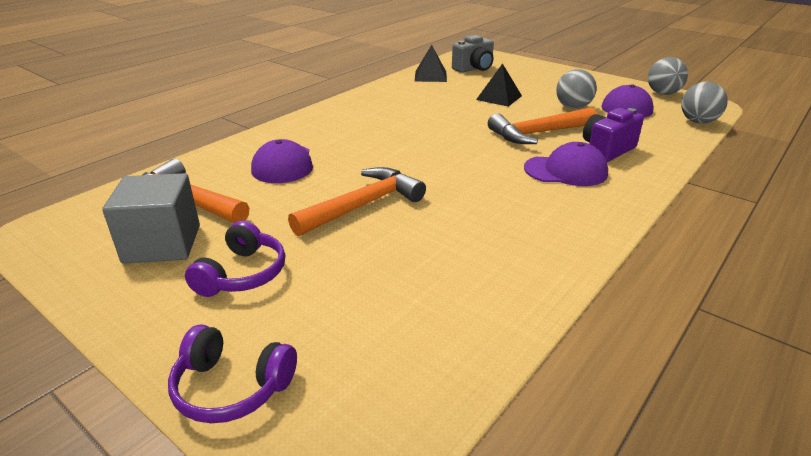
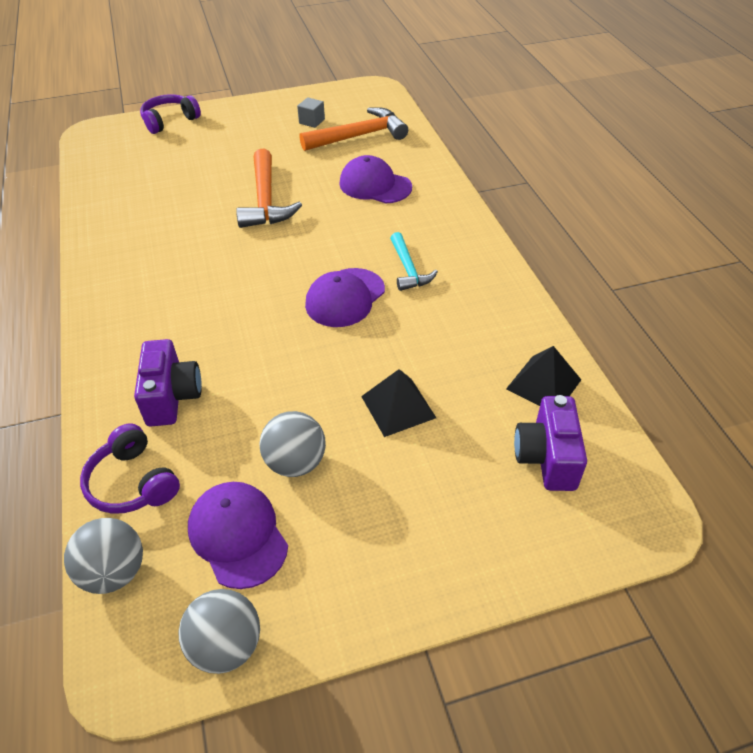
camera: 125 degrees right, 15 degrees up
(162, 244) = (312, 121): grey cube -> grey cube, size x0.47
(242, 274) = (247, 139): purple headphones -> purple headphones (133, 482)
(384, 123) = (408, 269): none -> turquoise hammer
(474, 69) = (546, 458): grey camera -> purple camera
(537, 133) = (265, 369): orange hammer -> none
(566, 171) = (178, 334): purple cap -> purple cap (345, 298)

